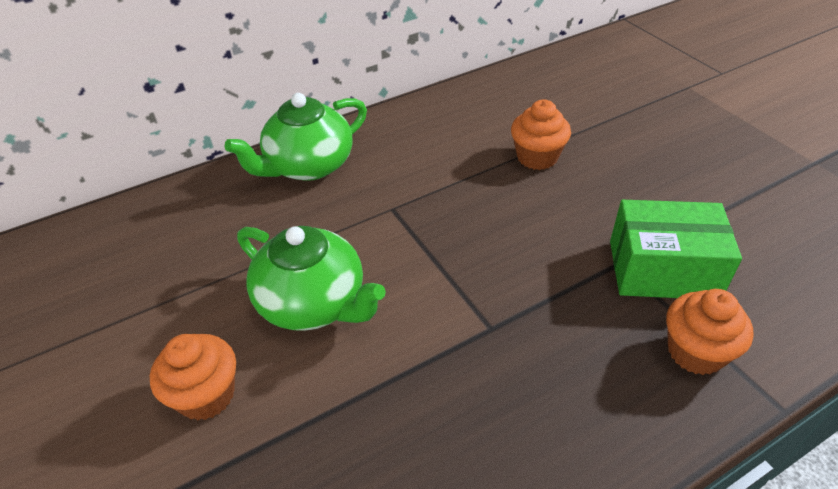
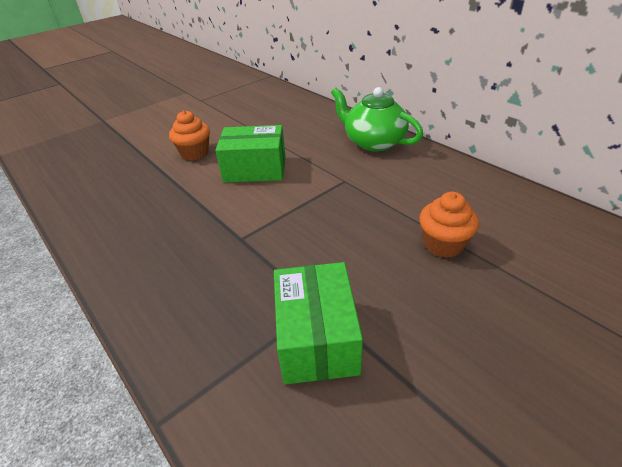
camera: 80 degrees right, 5 degrees down
(314, 303) = (255, 169): green teapot -> green box
(695, 352) = (221, 358): orange cupcake -> none

